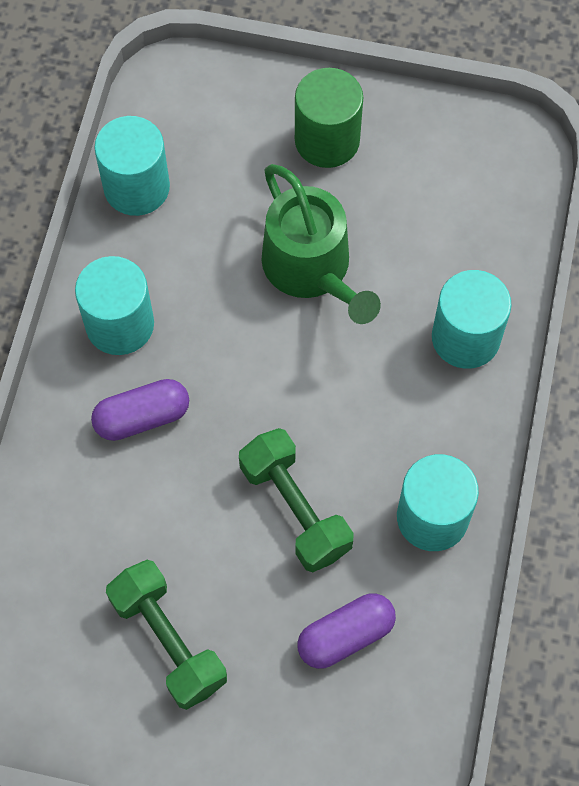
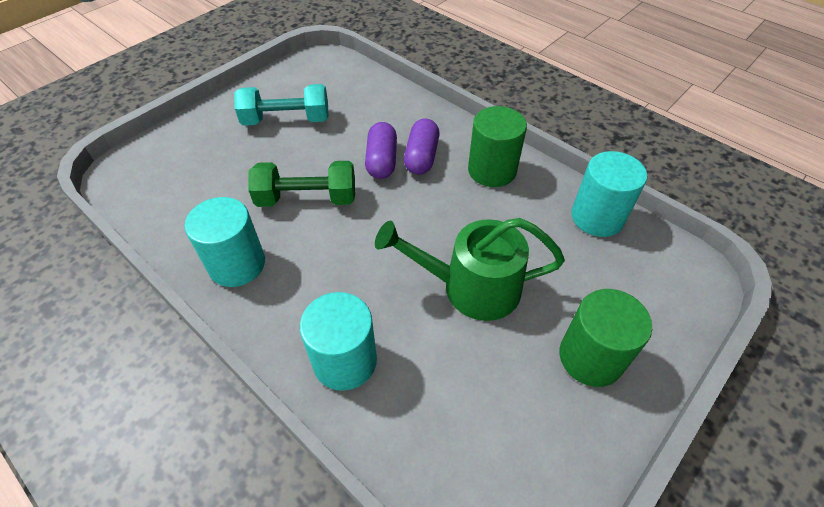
camera: 120 degrees right, 15 degrees down
(120, 324) = (492, 170): turquoise cylinder -> green cylinder
(168, 641) = (286, 120): green dumbbell -> turquoise dumbbell
(345, 635) = (215, 187): purple capsule -> purple capsule (382, 161)

